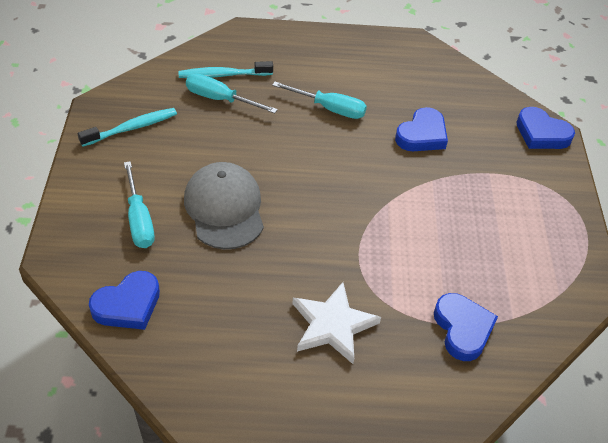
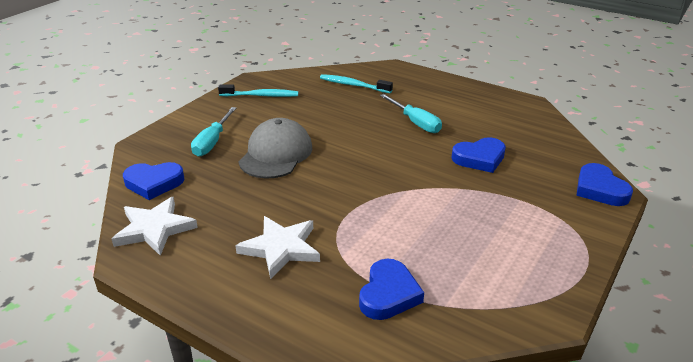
camera: 35 degrees right, 15 degrees down
(188, 362) = (154, 229): none -> white star
(220, 99) = (337, 97): turquoise screwdriver -> none

